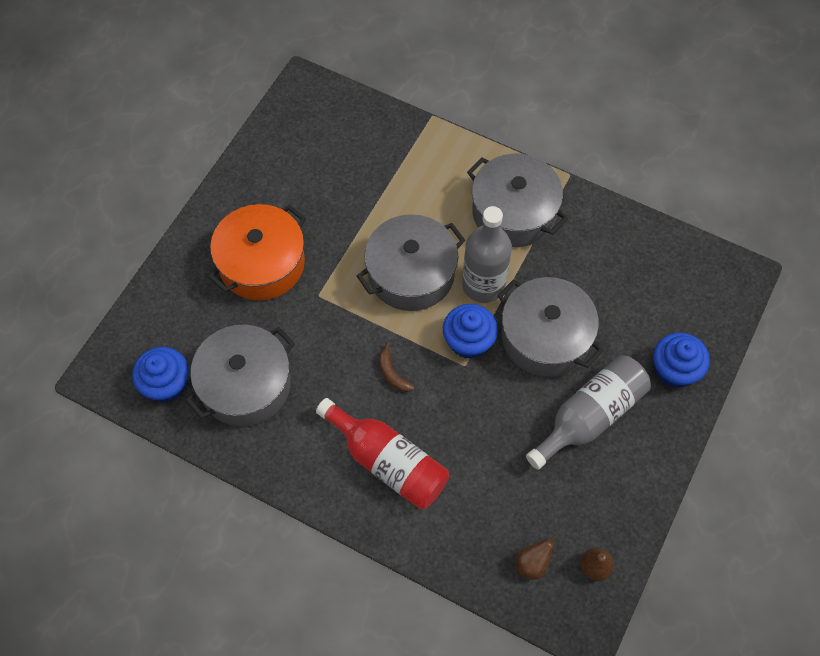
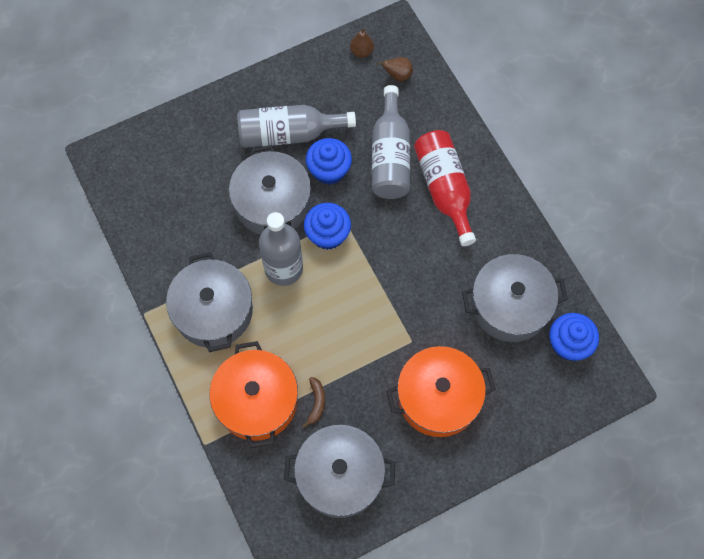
camera: 145 degrees left, 5 degrees up
(392, 373) = (398, 246): brown banana -> brown banana (316, 402)
(411, 274) = (330, 312): grey pot -> grey pot (340, 475)
(417, 168) = (257, 401): none -> orange pot
(469, 461) = (390, 156): none -> grey bottle
(674, 370) = (206, 127): blue cupcake -> blue cupcake (329, 170)

